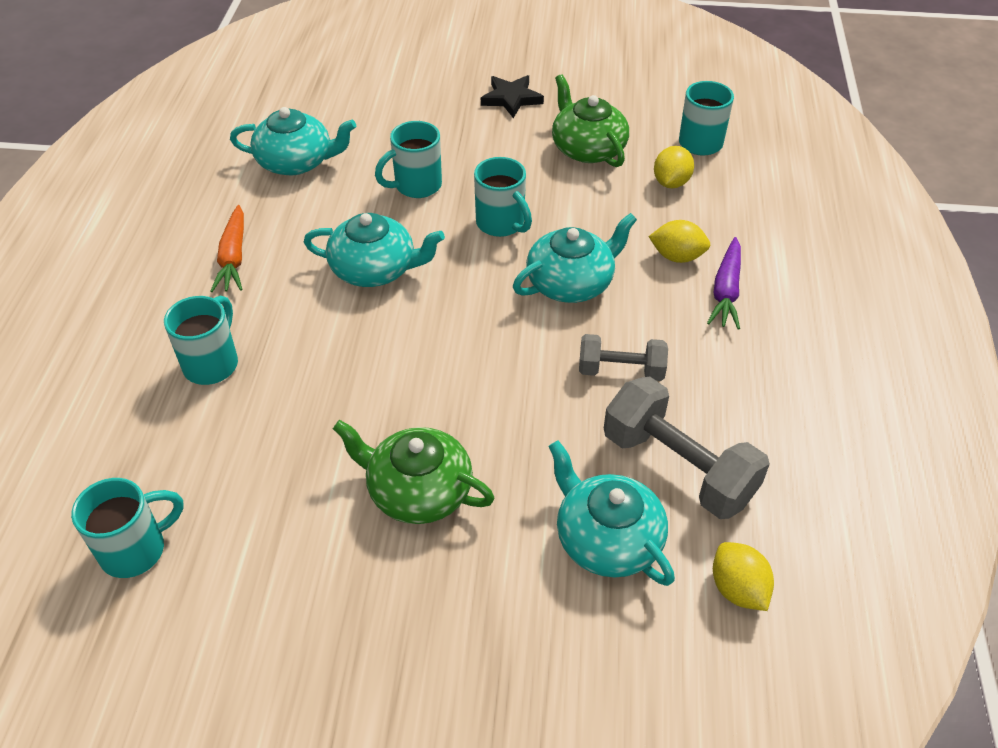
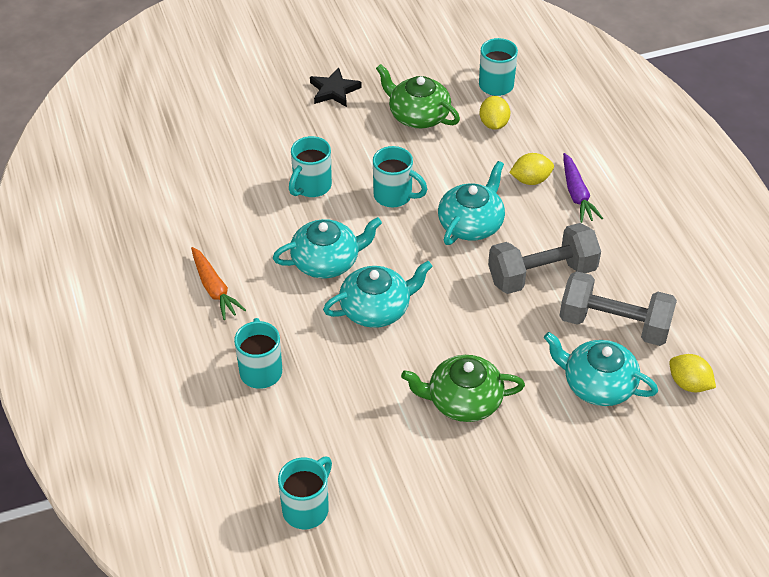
camera: 25 degrees left, 0 degrees up
(296, 162) = (204, 197): turquoise teapot -> turquoise teapot (376, 309)
(620, 370) = (541, 274): grey dumbbell -> grey dumbbell, size x1.68

